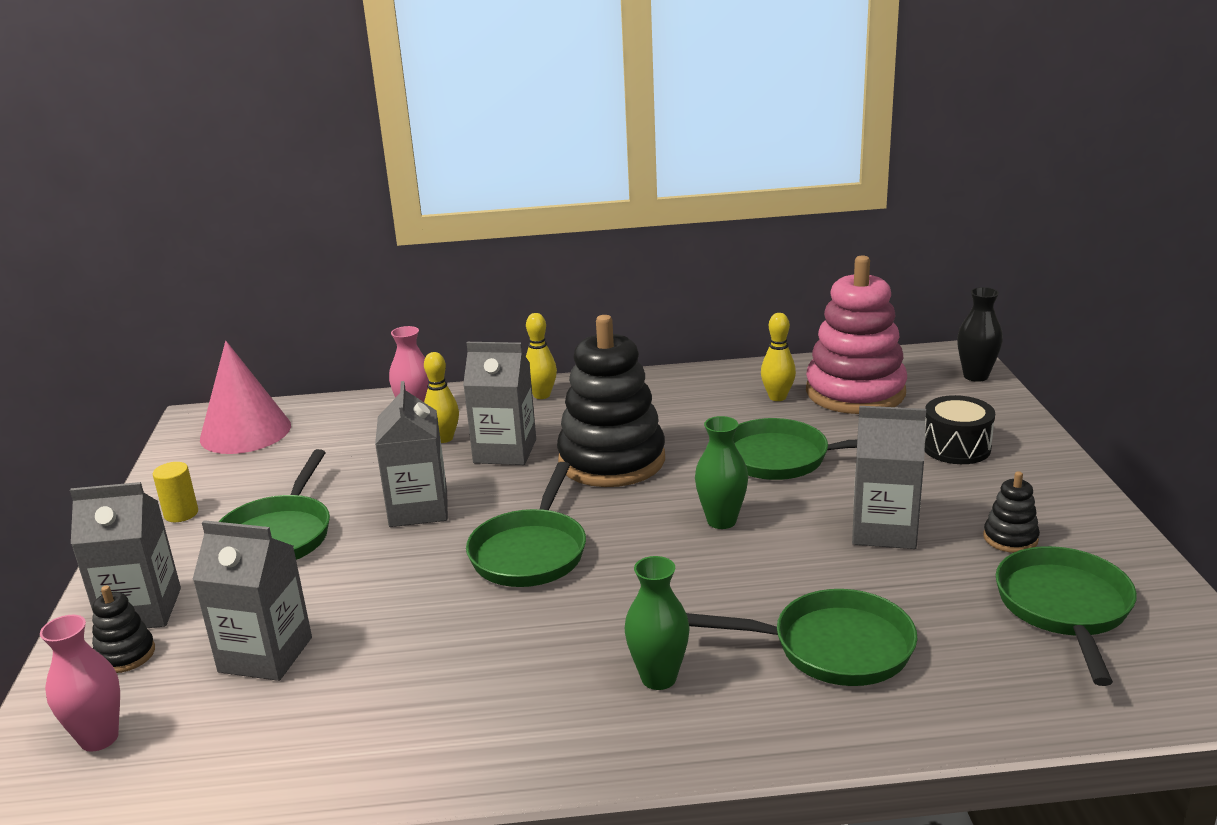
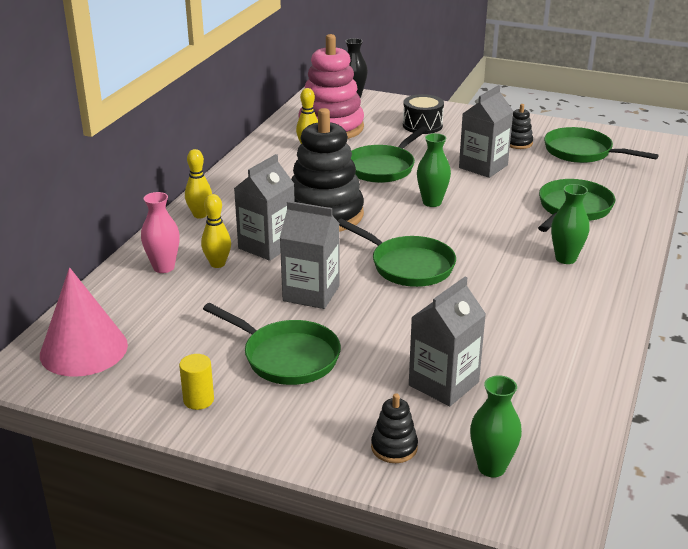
camera: 65 degrees left, 5 degrees up
(99, 738) = (491, 467): pink vase -> green vase
(141, 610) = (336, 435): grey carton -> none

